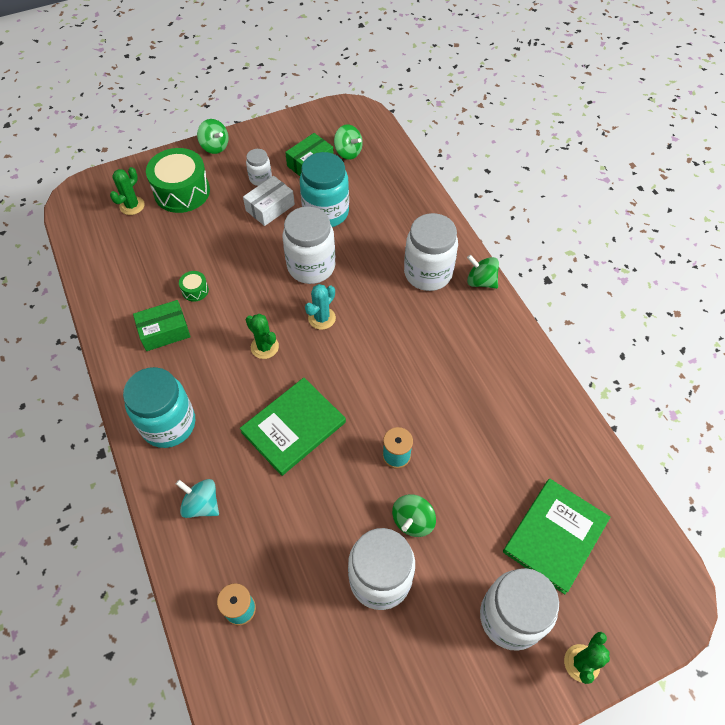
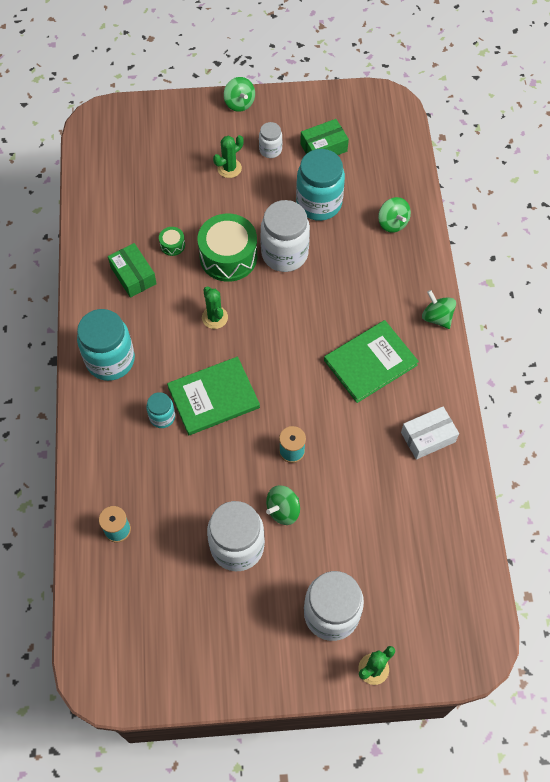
camera: 20 degrees right, 5 degrees up
(132, 206) = (143, 144): green cactus -> green cactus (229, 168)
(164, 331) = (133, 275): green box -> green box turned 60 degrees clockwise
(182, 191) = (193, 142): green drum -> green drum (228, 256)
(202, 504) = (115, 437): turquoise spinning top -> none
(246, 466) = (162, 417): none -> turquoise jar
(270, 207) = (268, 183): white box -> white box (428, 437)
(322, 318) = (275, 307): turquoise cactus -> none
(348, 152) = (365, 146): green spinning top -> green spinning top (392, 223)
(428, 273) = (390, 294): white jar -> none
(555, 536) = (399, 564): green book -> green book (370, 363)

